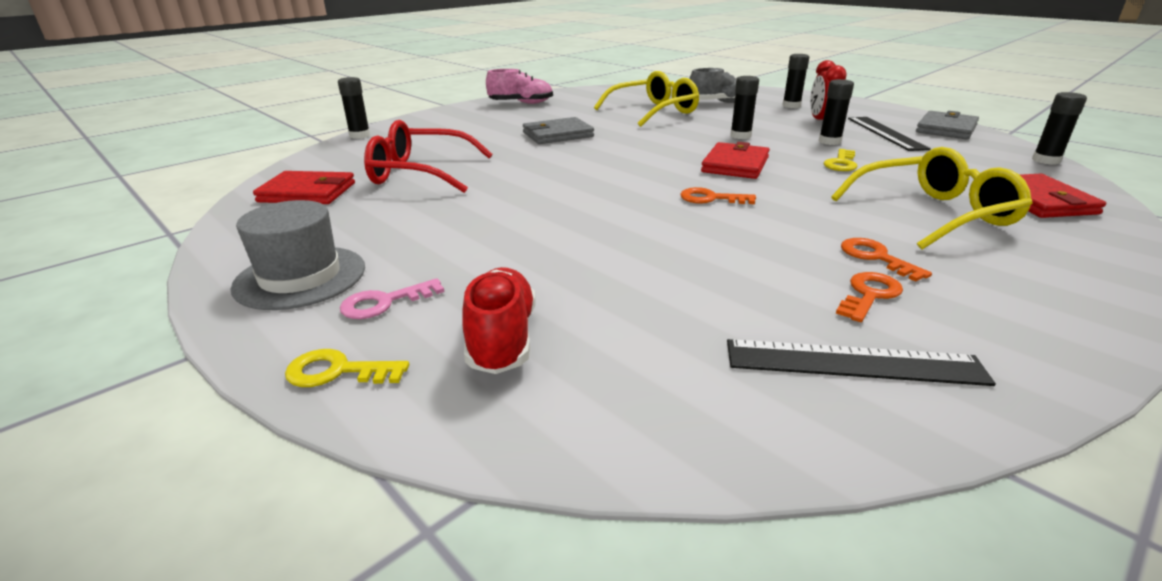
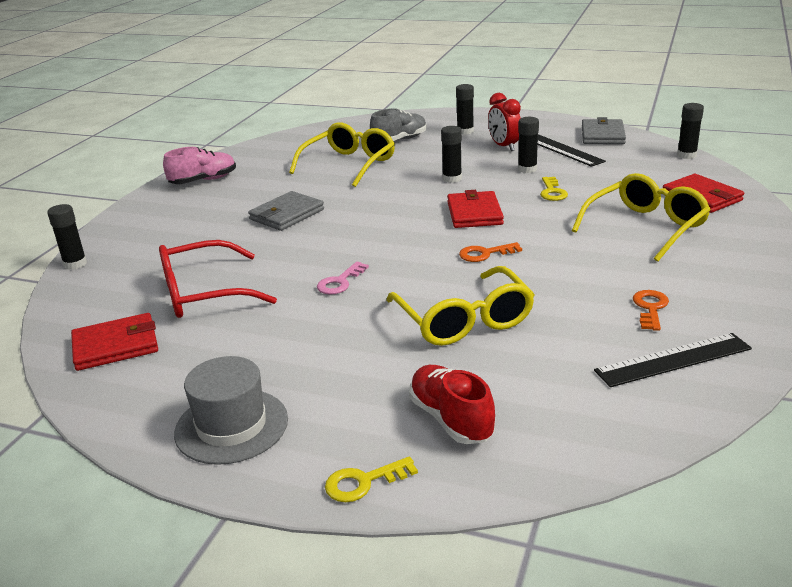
camera: 25 degrees left, 0 degrees up
(384, 302) = (331, 422): pink key -> pink key (340, 282)
(625, 249) = (464, 320): none -> yellow glasses
(876, 257) = (635, 276): orange key -> none

